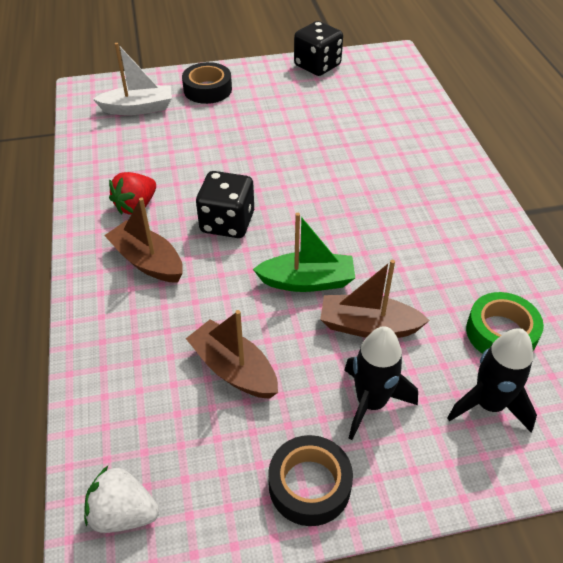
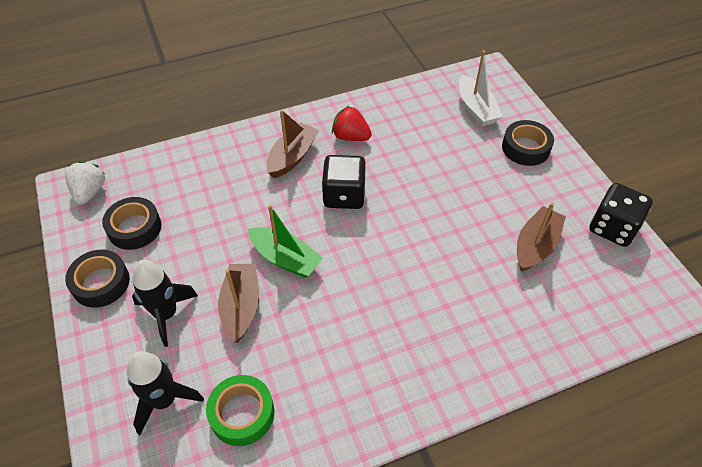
camera: 80 degrees right, 5 degrees up
(218, 444) = (134, 228): none -> black tape
(234, 369) = (195, 226): brown boat -> brown boat (535, 246)
(307, 281) = (285, 259): green boat -> green boat turned 45 degrees counterclockwise

